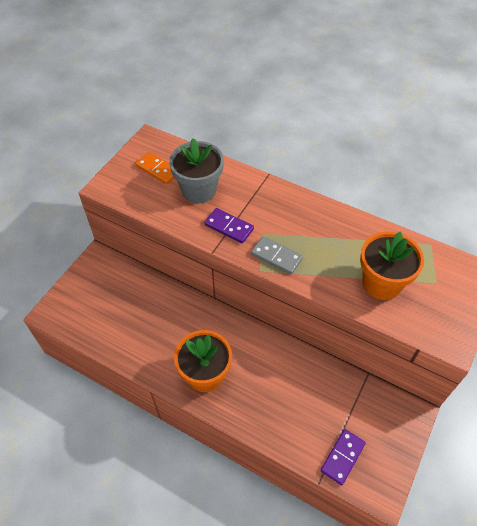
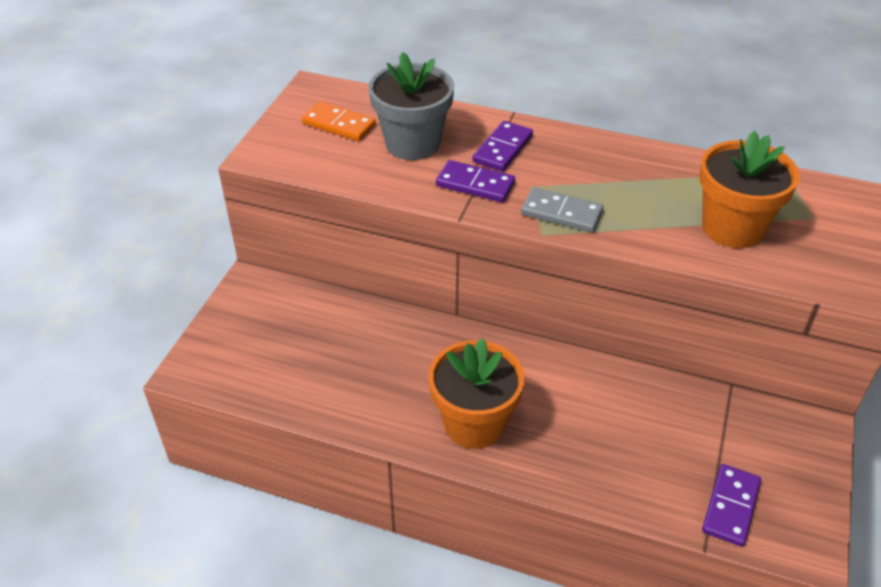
camera: 10 degrees left, 10 degrees down
(253, 202) = (502, 149): none -> purple domino

